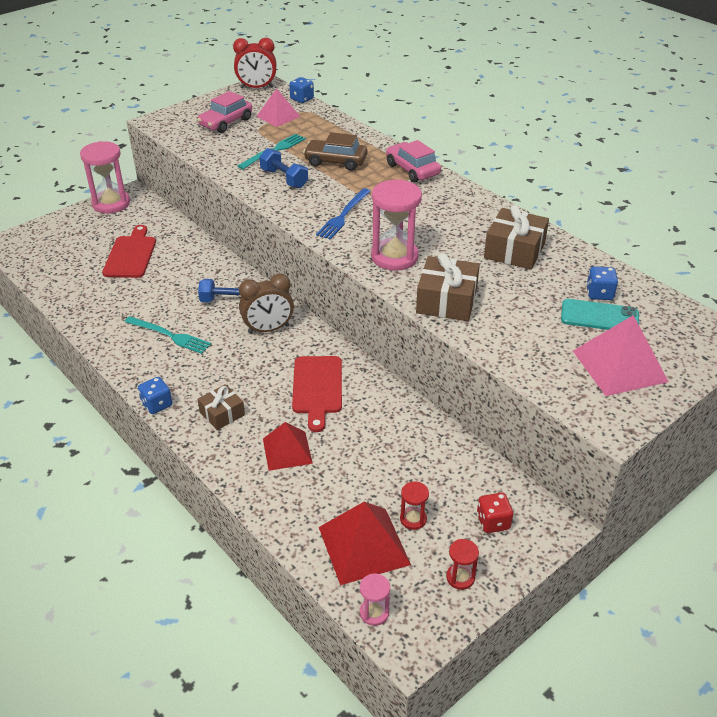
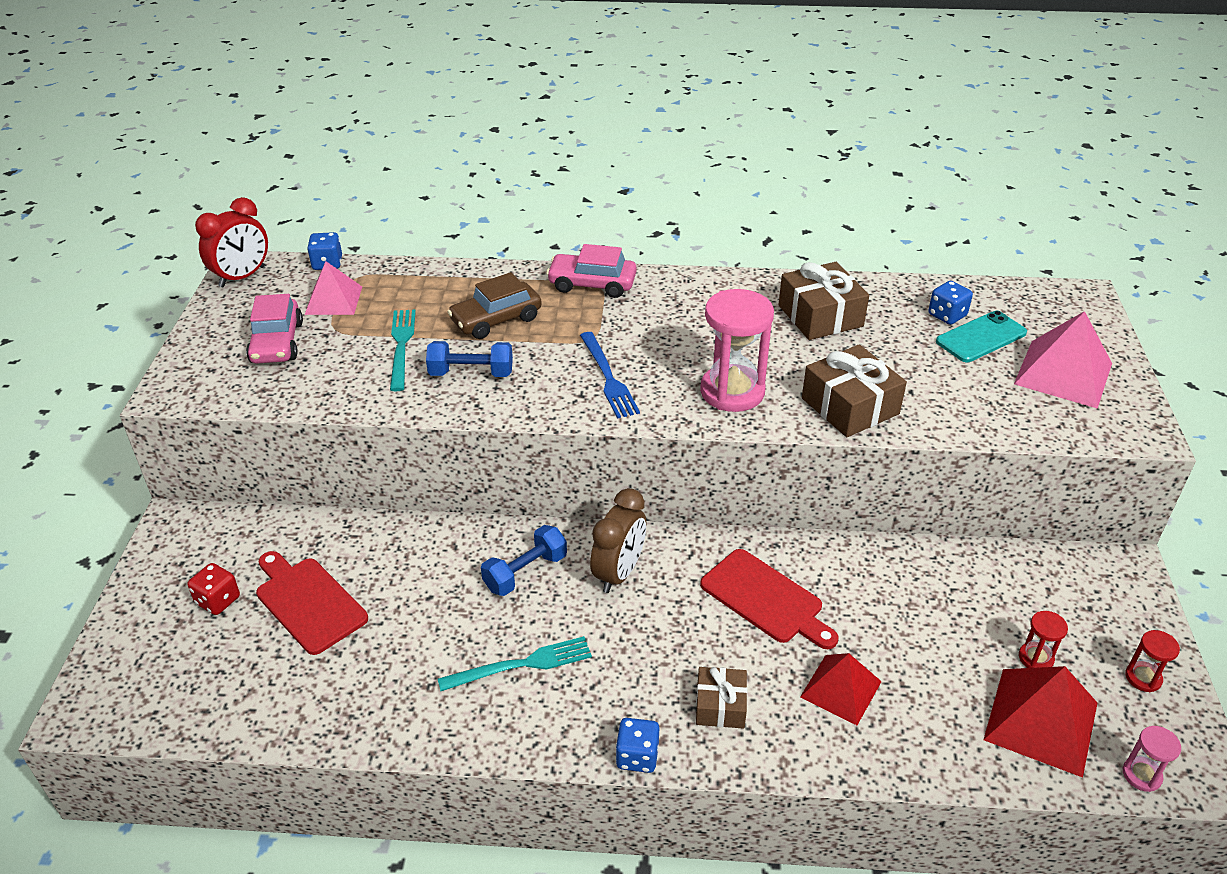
camera: 45 degrees left, 0 degrees up
(111, 204) = (167, 554): pink hourglass -> none
(493, 522) = (1088, 605): red dice -> red dice (218, 600)

